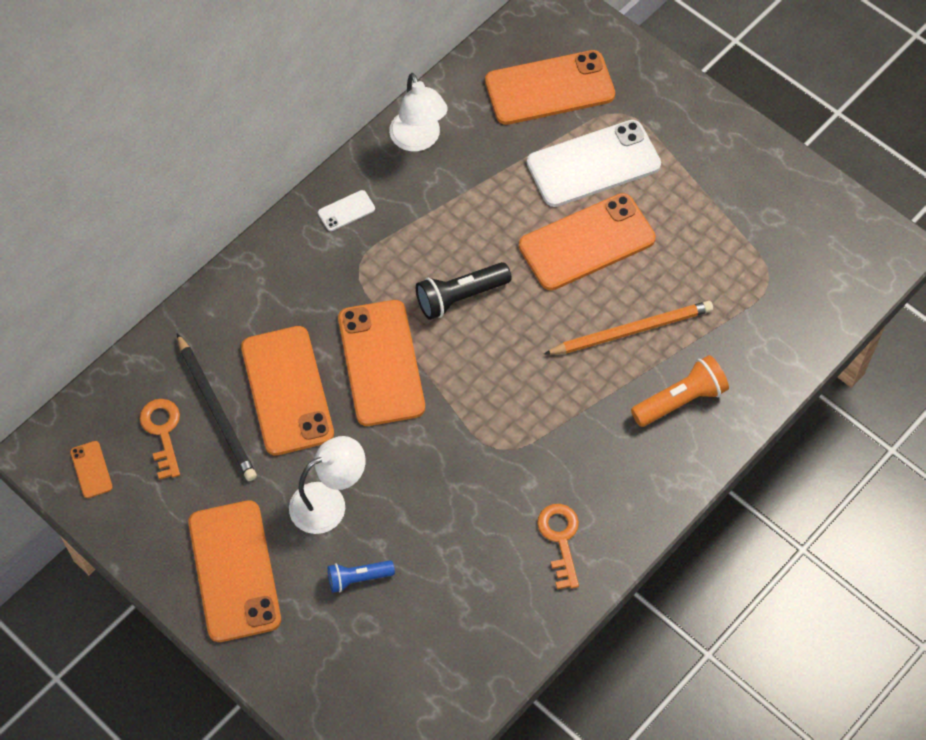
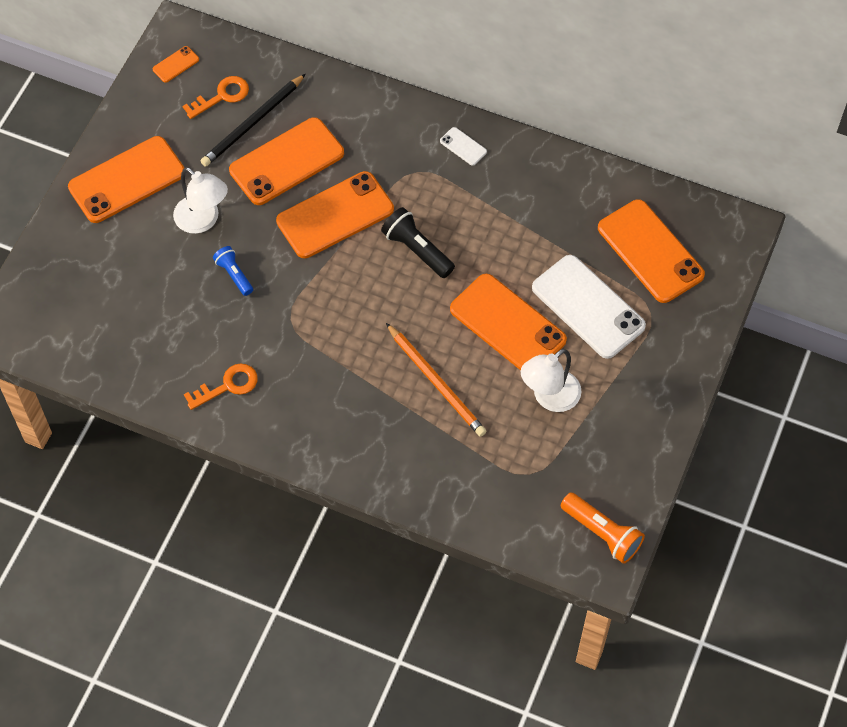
camera: 70 degrees right, 0 degrees up
(358, 578) = (148, 260): blue flashlight -> blue flashlight (234, 275)
(418, 140) = (553, 173): white lamp -> white lamp (549, 397)
(680, 400) = (385, 437): orange flashlight -> orange flashlight (602, 533)

